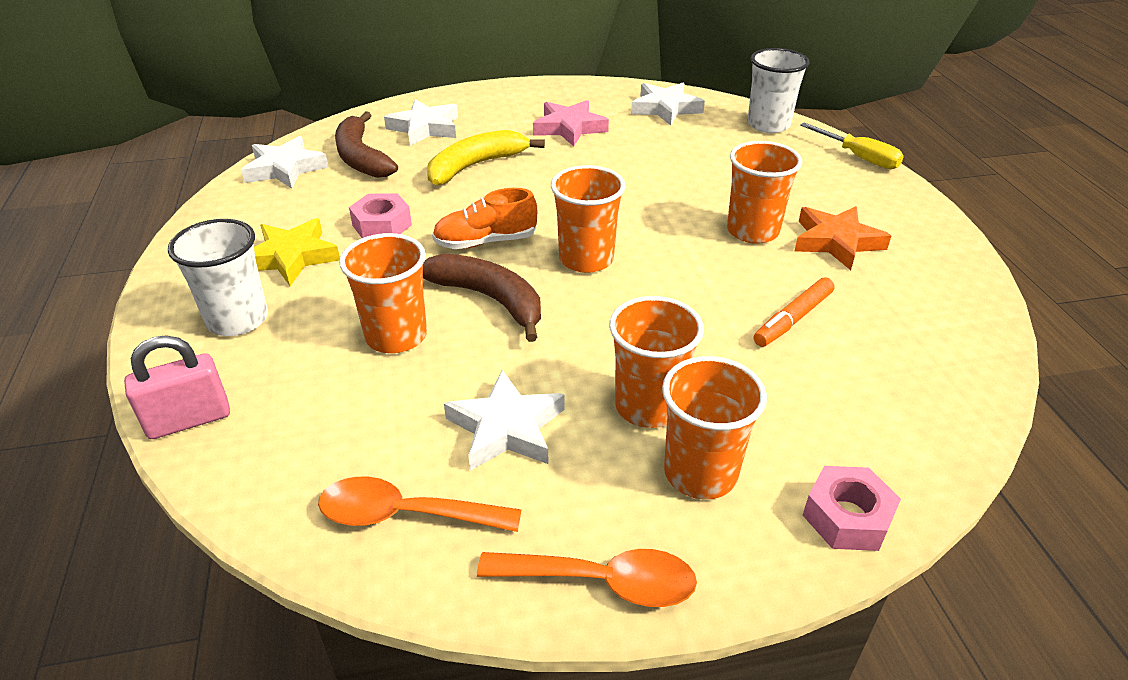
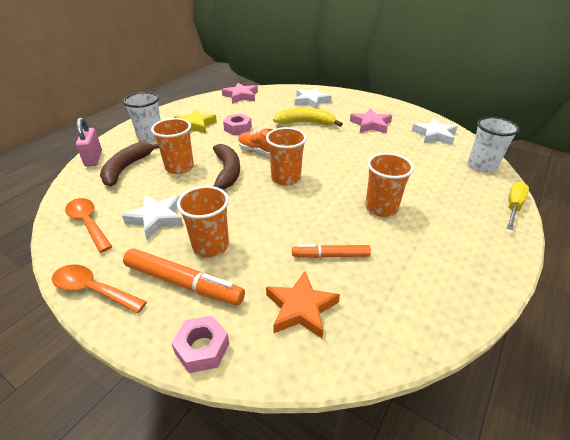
camera: 45 degrees right, 0 degrees up
(189, 420) = (93, 158): pink padlock -> pink padlock turned 60 degrees clockwise
(285, 168) = (241, 96): white star -> pink star
(361, 158) = (270, 102): brown banana -> brown banana (127, 168)
(602, 582) = (93, 290): orange spoon -> orange spoon turned 150 degrees clockwise
(700, 473) = (183, 283): orange cup -> orange marker
(836, 242) = (419, 237): orange star -> orange star (301, 308)
(859, 157) = (513, 206): yellow screwdriver -> yellow screwdriver turned 150 degrees counterclockwise

